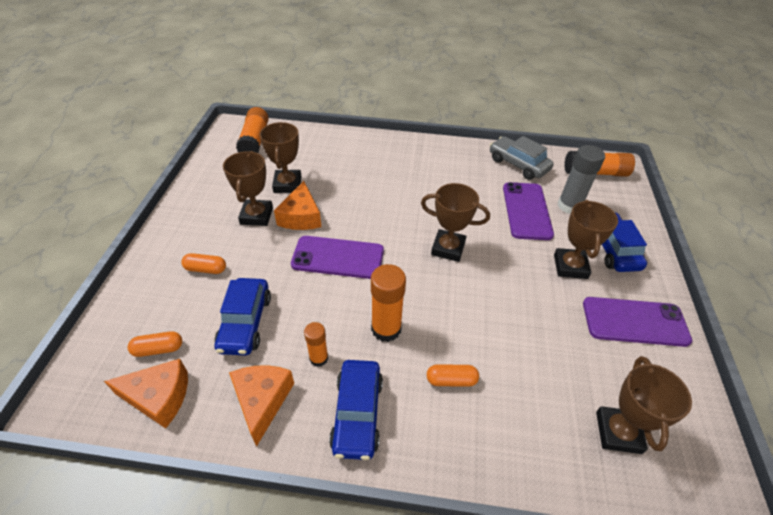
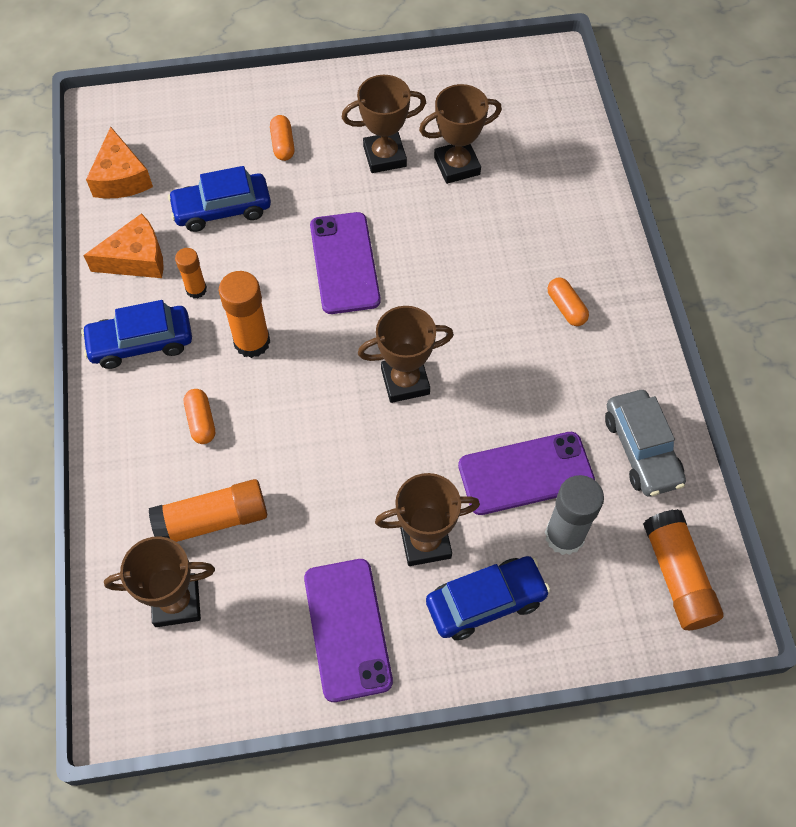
camera: 75 degrees right, 15 degrees up
(158, 349) = (171, 153): orange capsule -> orange capsule (566, 308)
(255, 140) = (534, 95): orange glue stick -> orange glue stick (212, 520)
(301, 217) = (401, 202): orange cheese -> none
(448, 248) = (405, 381): brown trophy -> brown trophy turned 75 degrees clockwise
(518, 164) = (641, 449): grey car -> grey car turned 135 degrees clockwise

